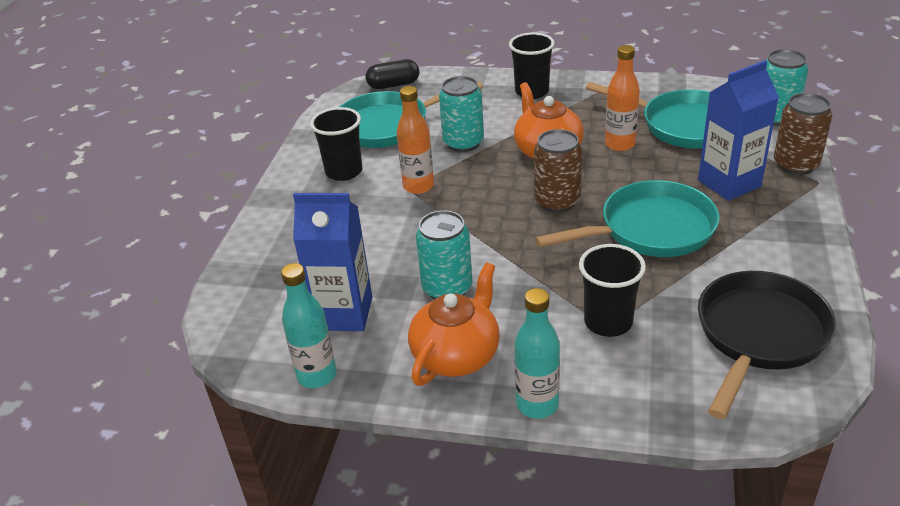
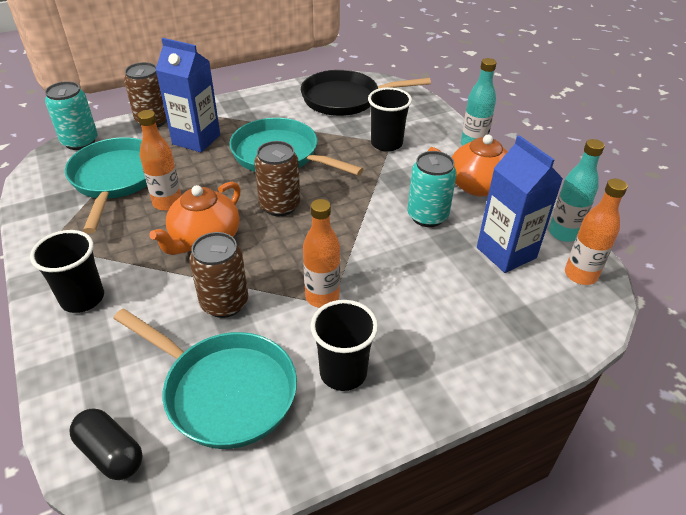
camera: 130 degrees left, 5 degrees up
(263, 346) = (580, 275): none -> orange bottle
(463, 143) = (224, 303): turquoise can -> brown can

